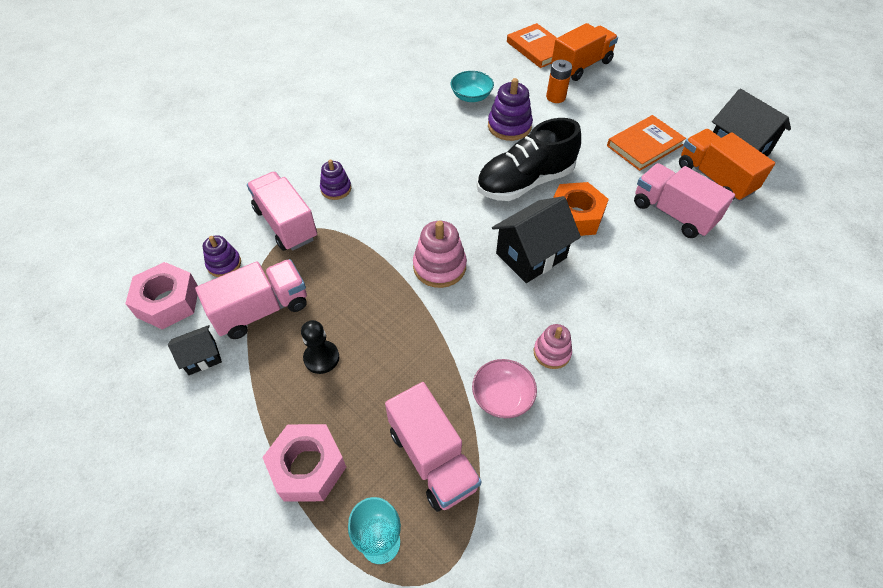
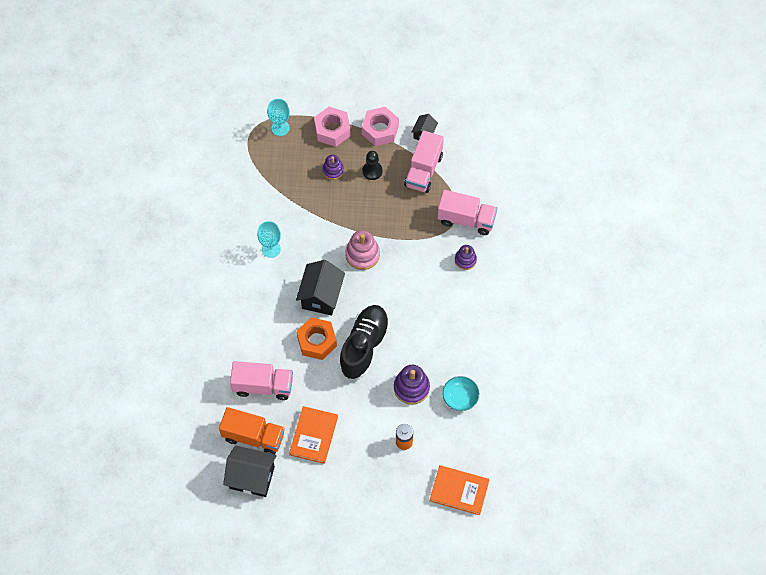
camera: 140 degrees right, 10 degrees up
(168, 302) = (471, 142): pink nut -> pink nut (380, 130)
(224, 264) = (469, 177): purple stacking toy -> purple stacking toy (333, 170)
(432, 458) = (286, 168): pink truck -> none
(502, 397) = (277, 212): pink bowl -> none
(552, 352) = (271, 249): pink stacking toy -> turquoise goblet
(581, 66) = (412, 494): orange truck -> none

